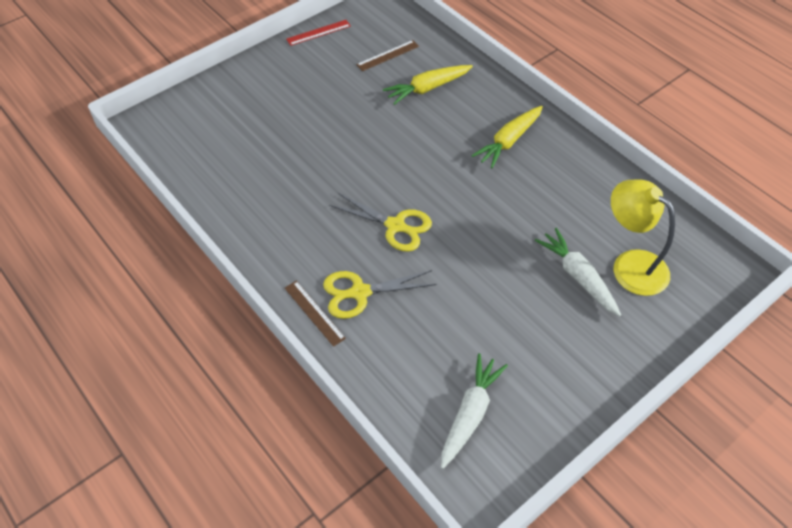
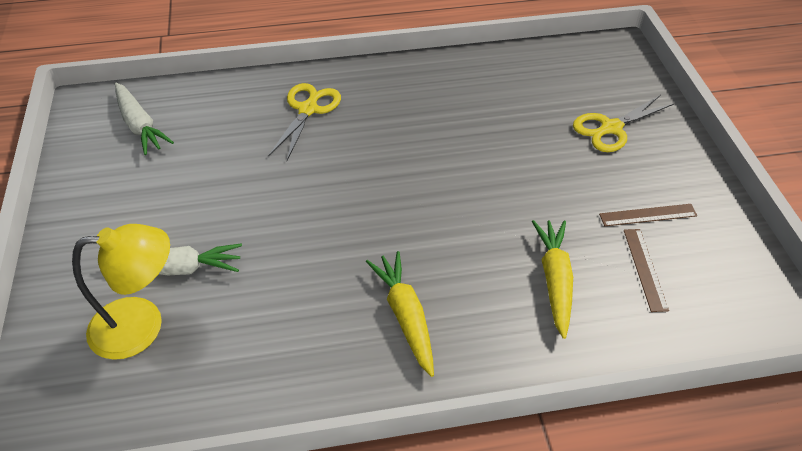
camera: 120 degrees right, 5 degrees down
(314, 313) = (313, 78): brown ruler -> brown ruler (648, 215)
(318, 32) = (726, 218): red ruler -> none
(396, 226) = (360, 160): yellow scissors -> yellow scissors (611, 128)

